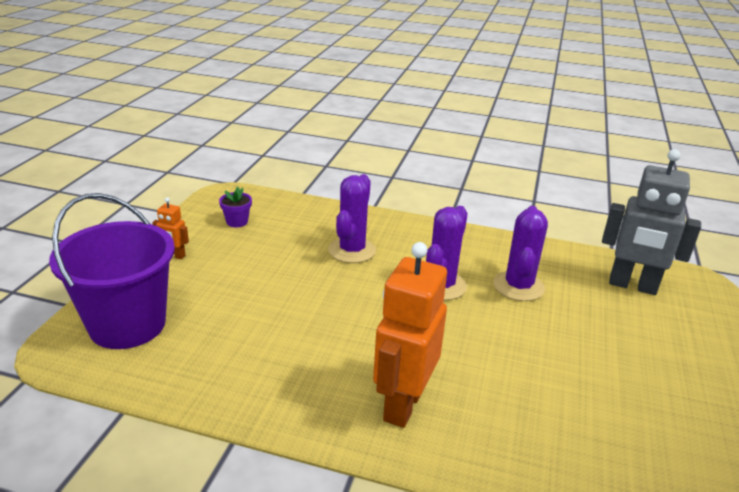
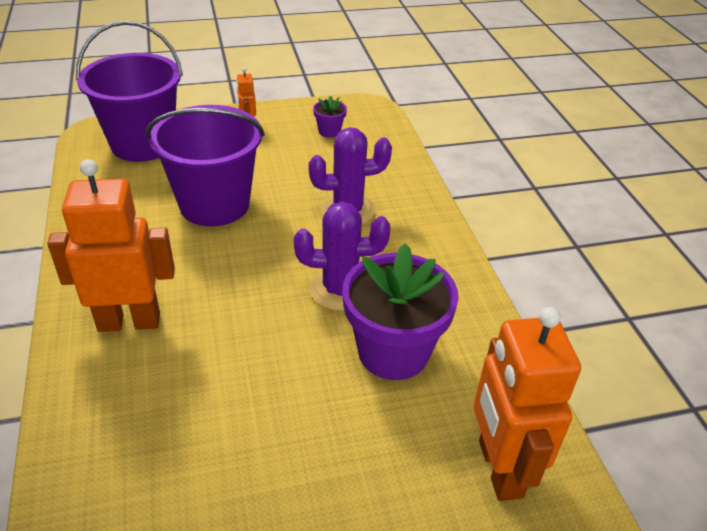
camera: 60 degrees right, 10 degrees up
(279, 310) = (214, 204): none -> purple bucket
(518, 286) = (393, 352): purple cactus -> purple flower pot
(632, 286) = (499, 468): grey robot -> orange robot

